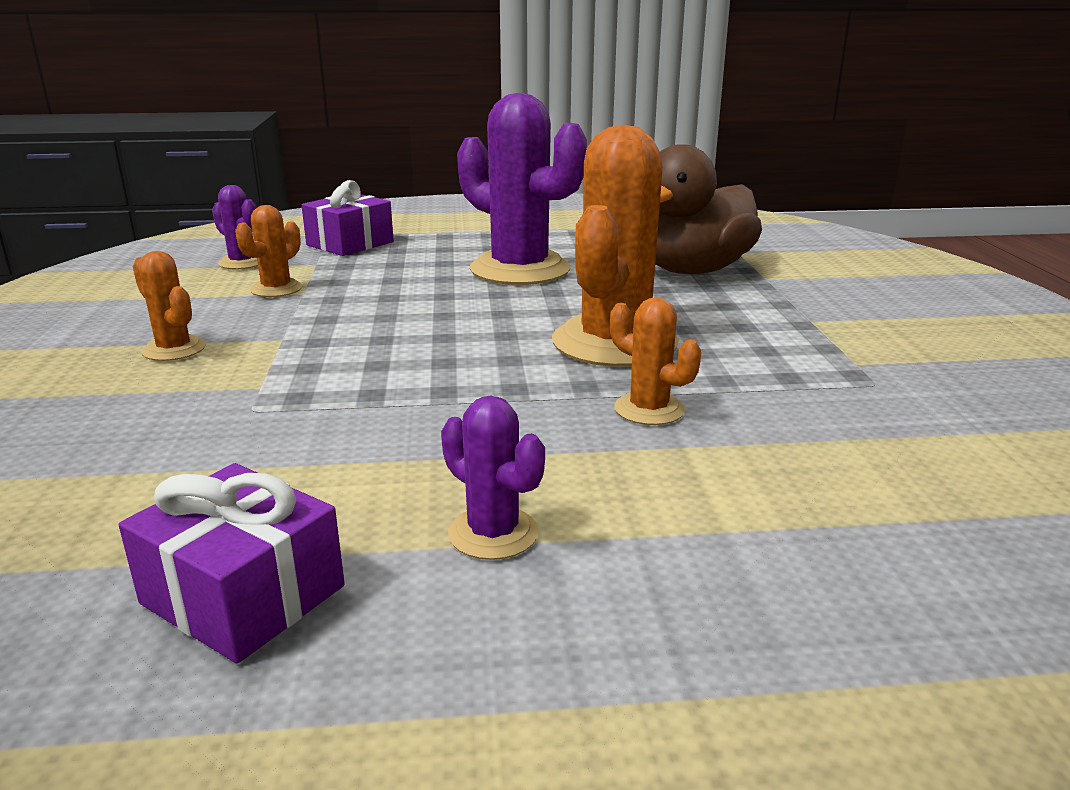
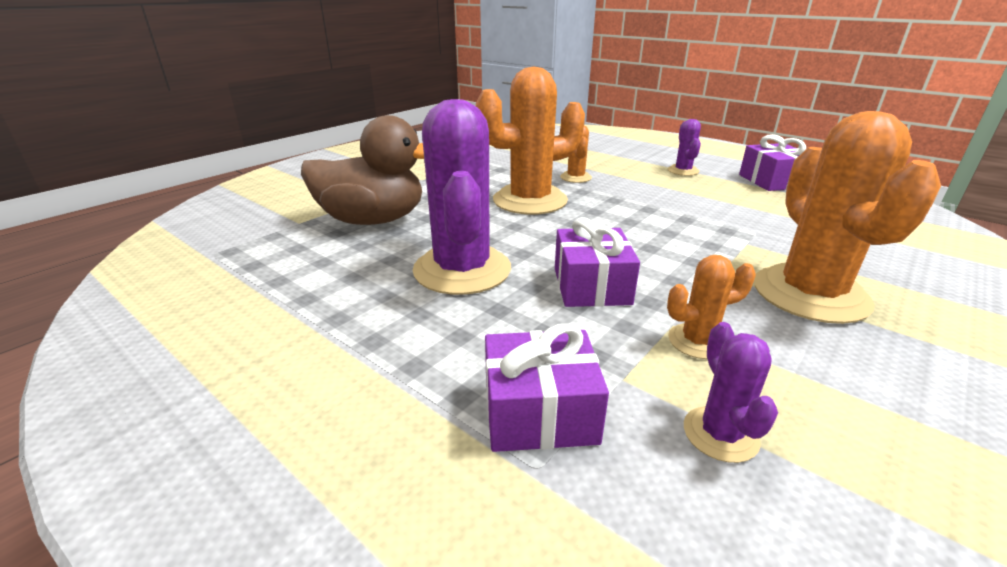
camera: 135 degrees left, 5 degrees up
(174, 349) = (810, 294): orange cactus -> orange cactus, size x2.12
(397, 292) = (591, 286): none -> purple gift

